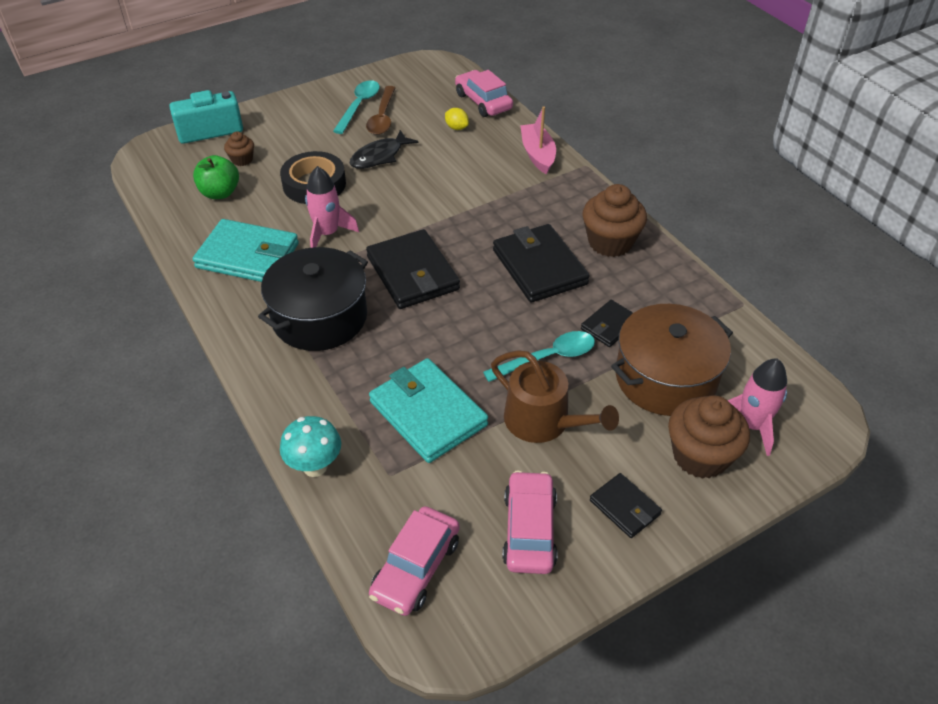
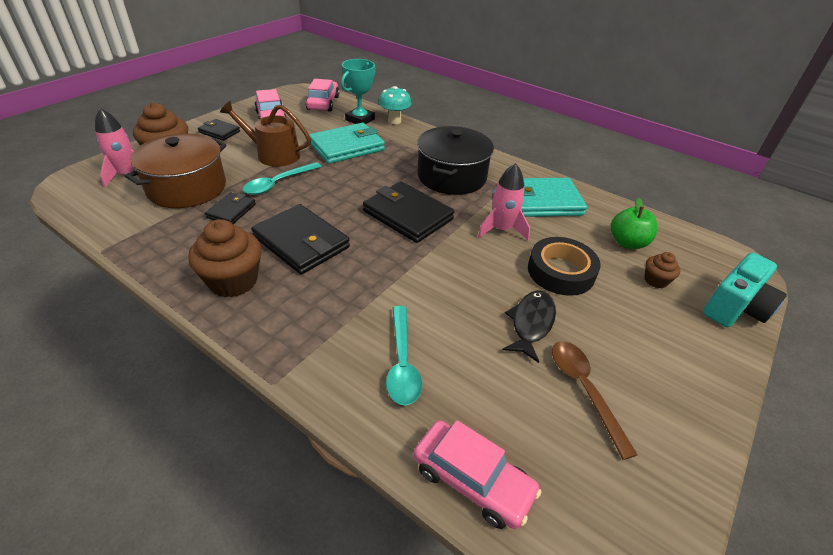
camera: 155 degrees right, 5 degrees down
(359, 106) = (632, 402): turquoise spoon -> turquoise spoon (402, 363)
(372, 486) = (360, 119): none -> turquoise trophy
(428, 413) = (347, 147): turquoise wallet -> turquoise wallet turned 60 degrees counterclockwise
(456, 128) = (476, 402): yellow lemon -> none
(537, 154) = (344, 383): pink boat -> none

